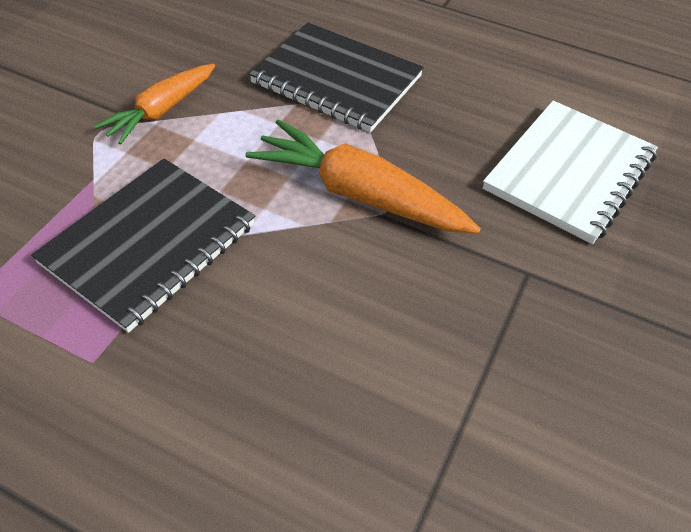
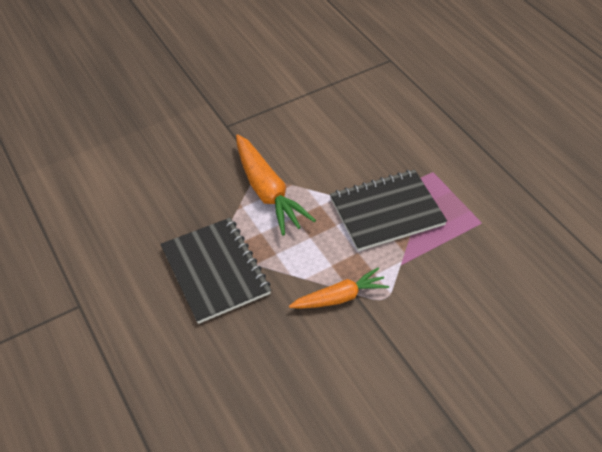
camera: 145 degrees left, 0 degrees up
(569, 173) = (154, 155): white notebook -> none

